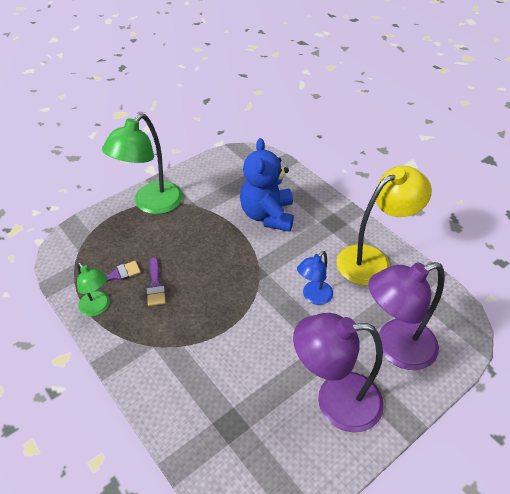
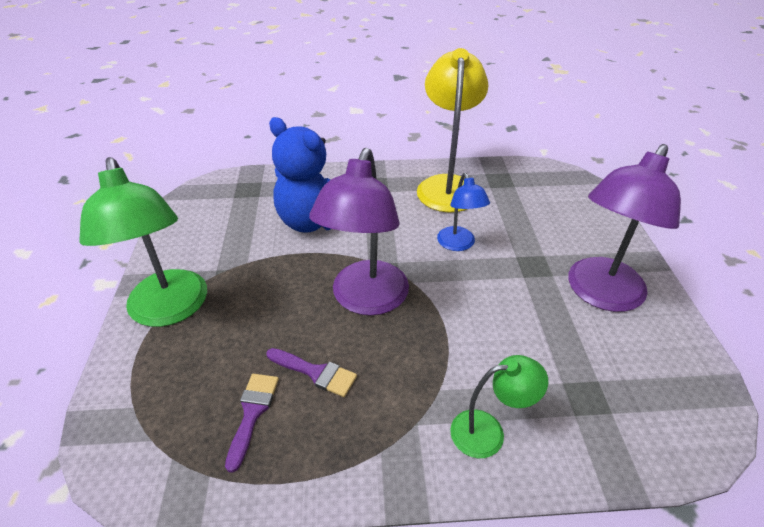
camera: 55 degrees left, 5 degrees down
(98, 308) = (292, 463): green lamp -> green lamp (488, 432)
(395, 348) = (561, 225): purple lamp -> purple lamp (366, 300)

